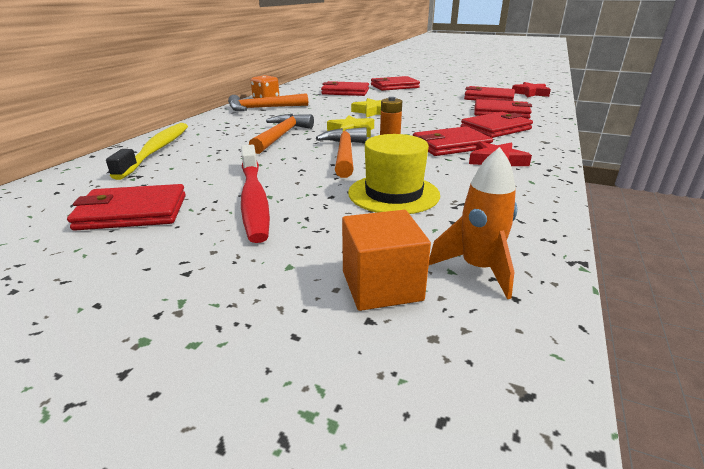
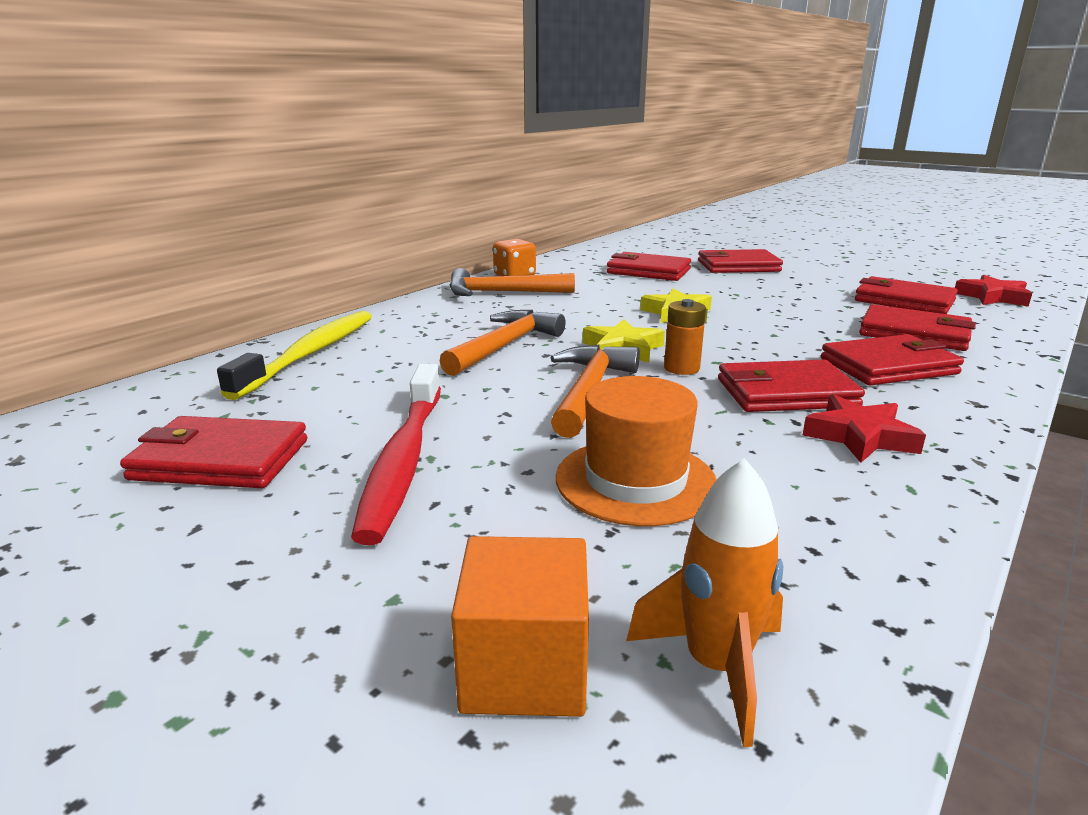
camera: 15 degrees right, 5 degrees down
(393, 194) = (635, 481): yellow hat -> orange hat

